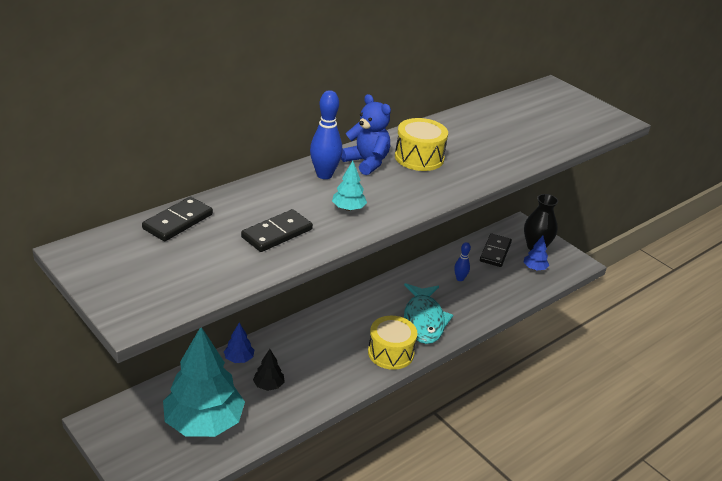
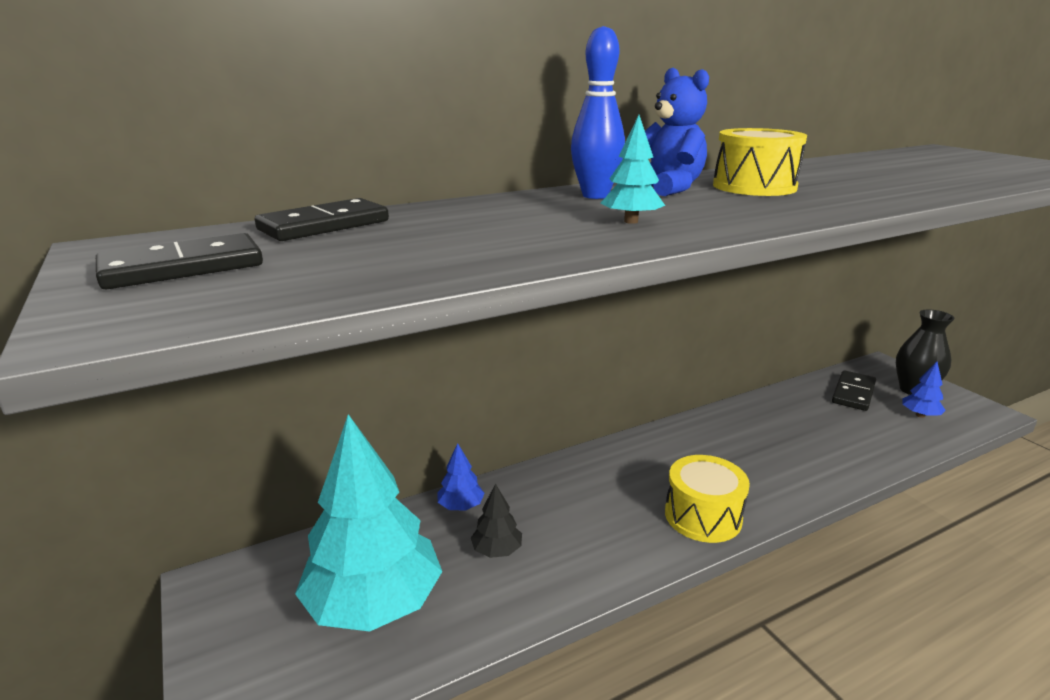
camera: 15 degrees right, 10 degrees down
(277, 233) = (490, 240): black domino -> black domino (182, 268)
(424, 320) = (755, 472): turquoise fish -> none
(460, 279) = (805, 422): blue bowling pin -> none

